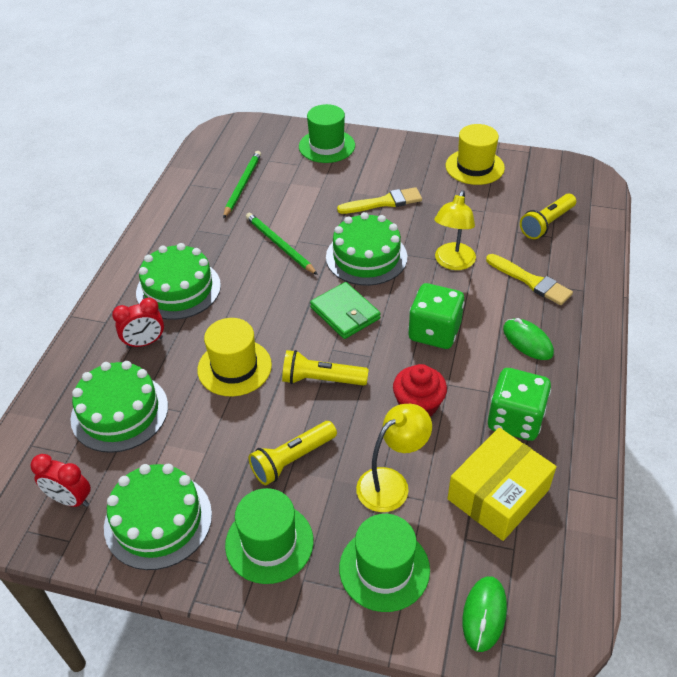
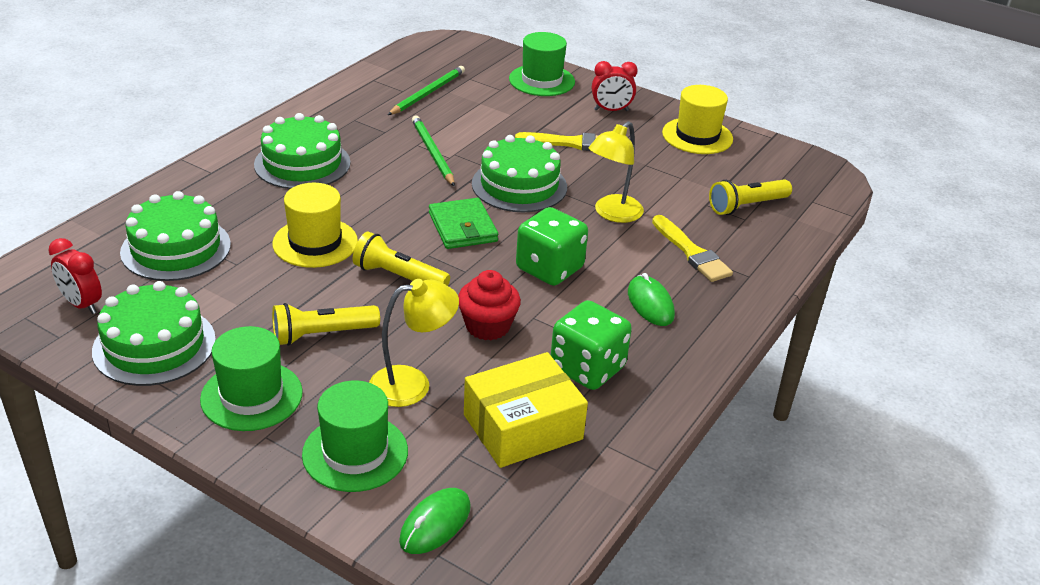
camera: 15 degrees right, 10 degrees down
(145, 343) = (238, 199): red clock -> red clock (611, 110)

